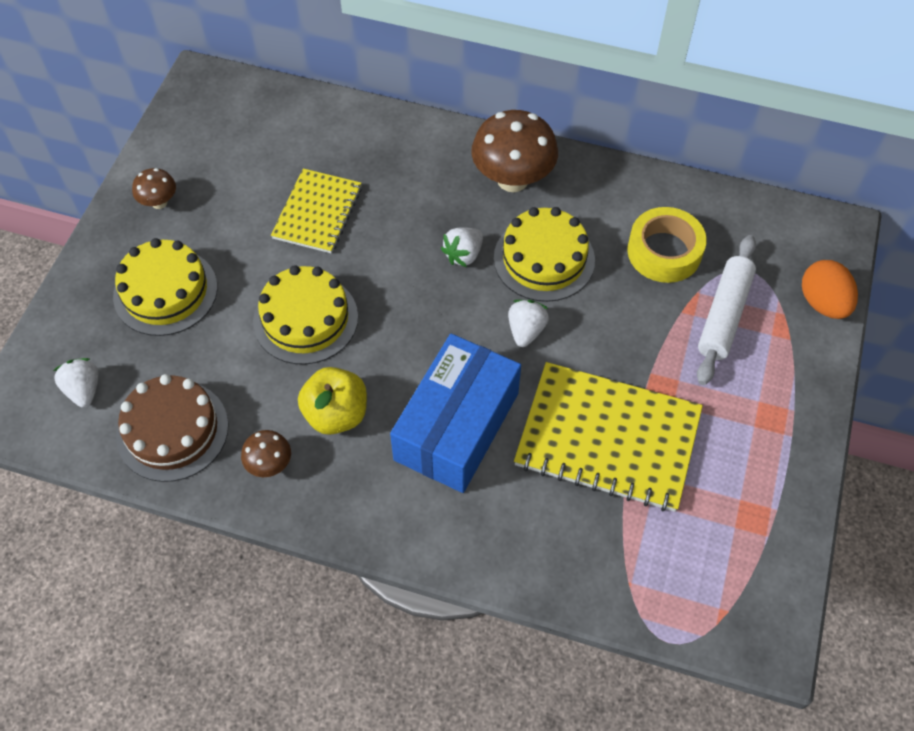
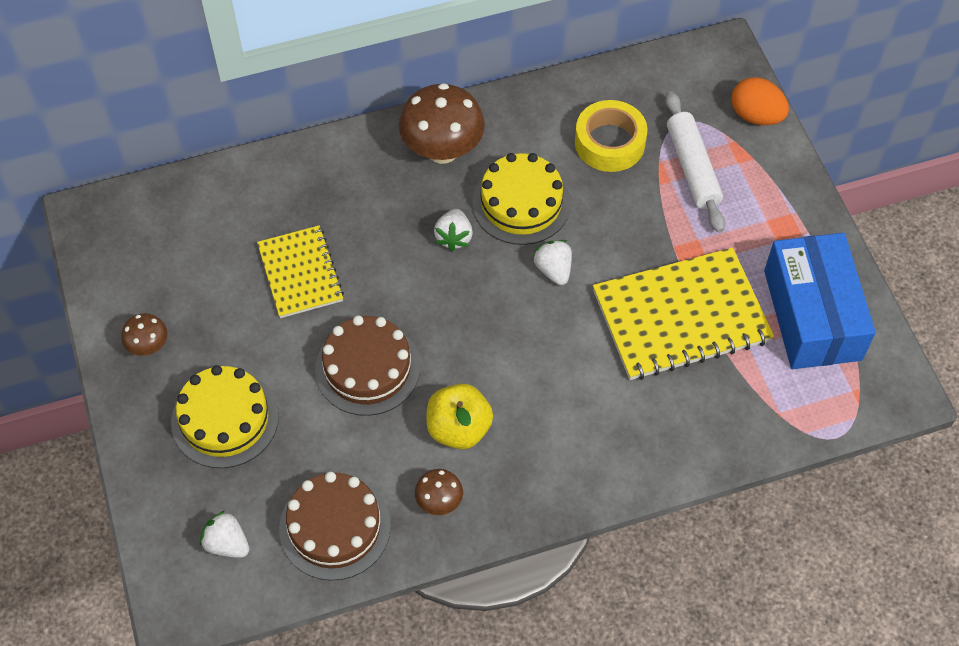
camera: 35 degrees left, 0 degrees up
(305, 319) = (367, 368): yellow cake -> brown cake
(457, 426) = (561, 378): blue box -> blue box (812, 315)

